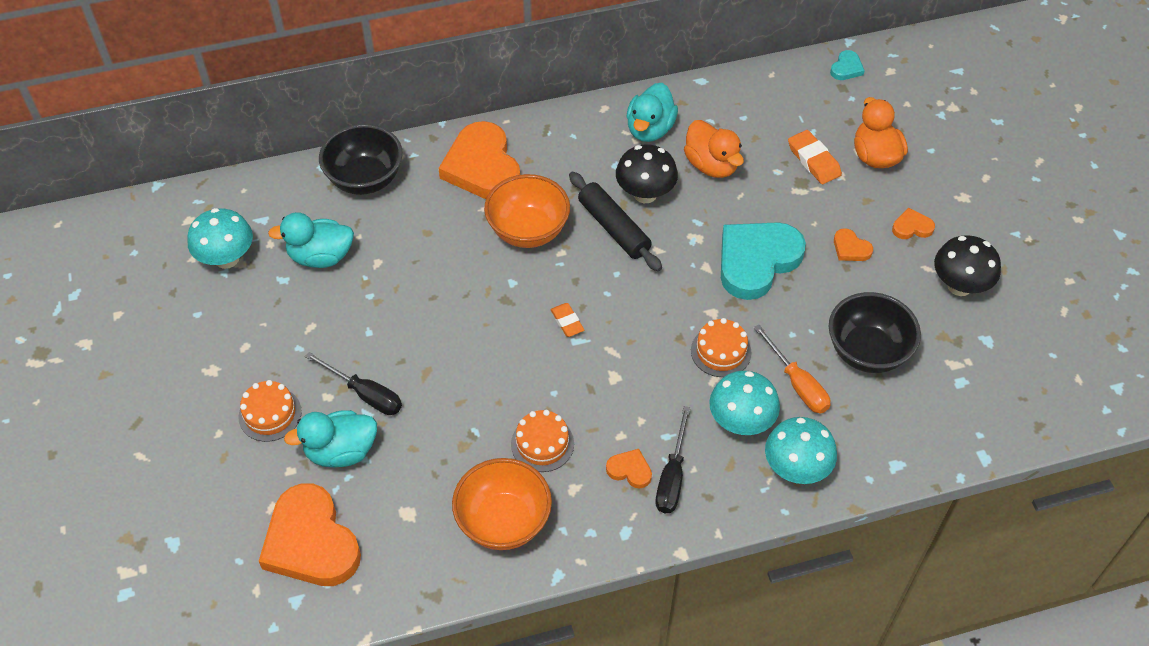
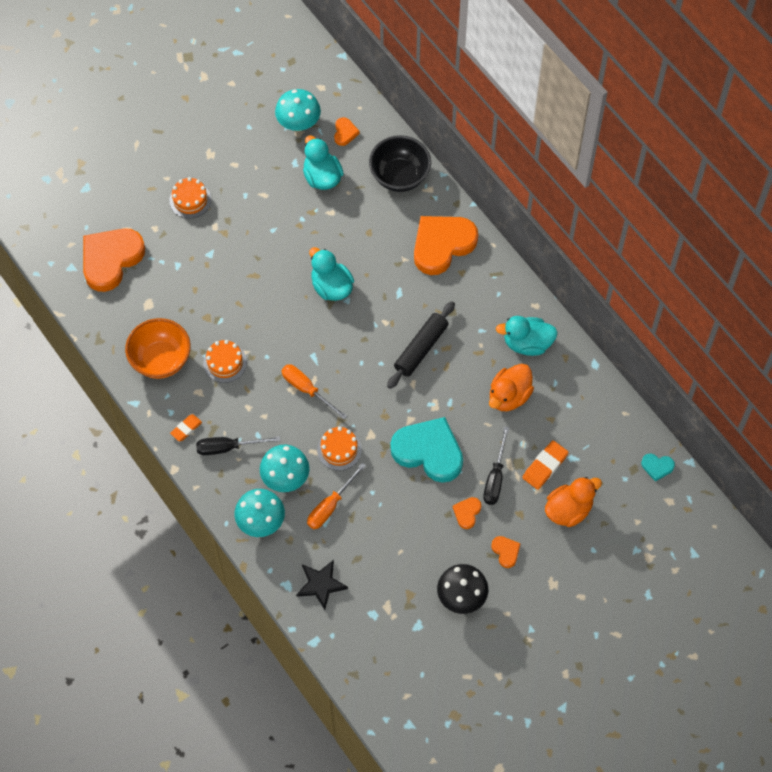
camera: 70 degrees right, 10 degrees up
(341, 451) = (178, 250): turquoise duck -> turquoise duck (331, 287)
(365, 394) = (224, 247): black screwdriver -> black screwdriver (495, 477)
(528, 231) = (396, 294): orange bowl -> none
(567, 322) = (327, 345): orange eraser -> orange eraser (186, 428)
(621, 361) = (307, 389): none -> orange screwdriver
(630, 470) = (223, 421): orange heart -> orange heart (345, 133)
(645, 194) = (461, 359): black mushroom -> none
(867, 352) = (375, 545): black bowl -> none
(905, 426) = (321, 584): none -> black star

